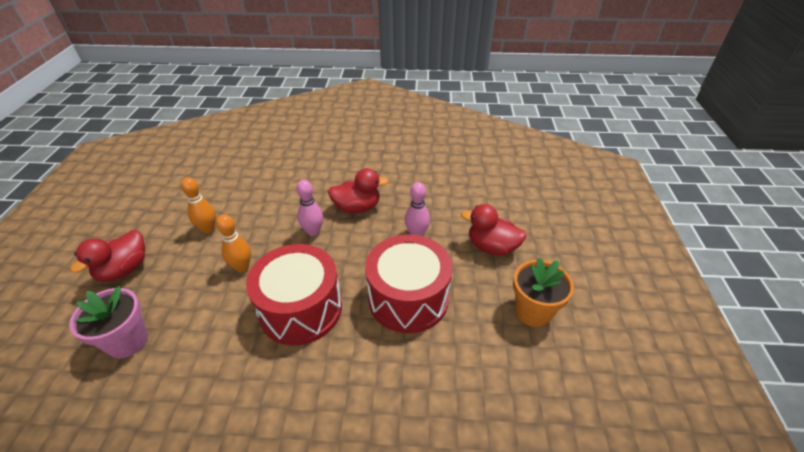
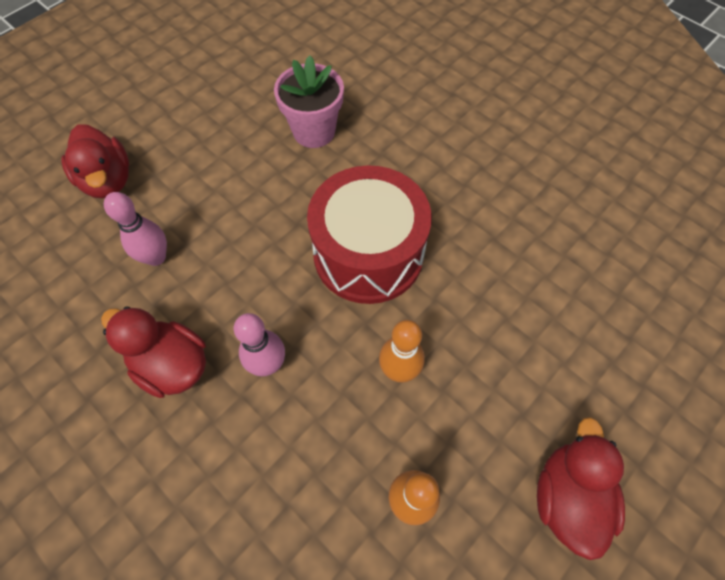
camera: 140 degrees left, 20 degrees up
(124, 269) = (567, 496): red duck -> red duck turned 60 degrees counterclockwise
(127, 341) = (578, 348): pink flower pot -> pink flower pot (314, 131)
(408, 298) = (254, 188): red drum -> none
(533, 311) = (168, 102): orange flower pot -> none

